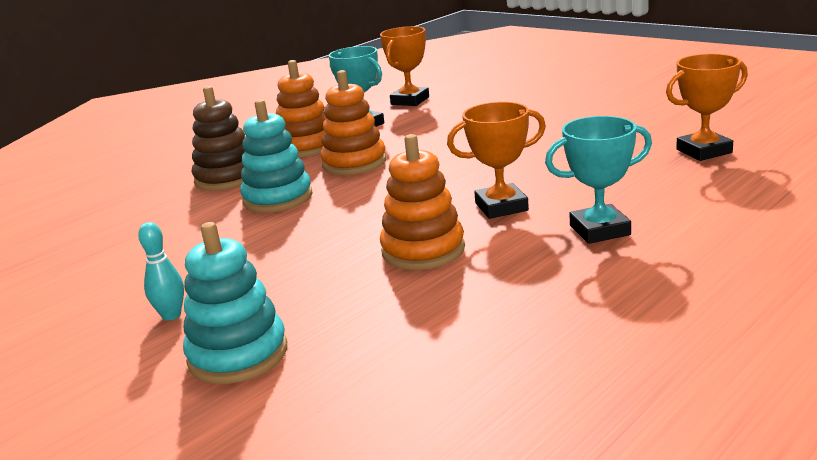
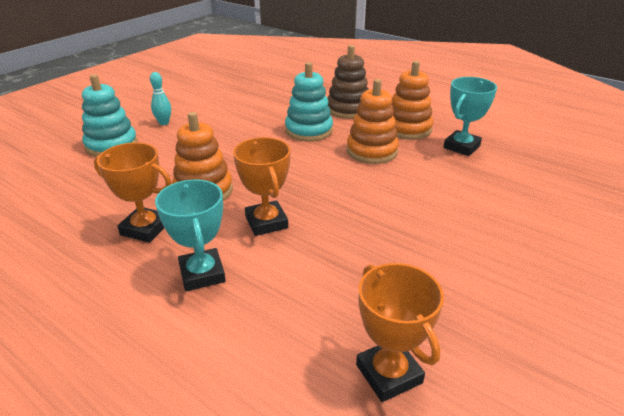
camera: 80 degrees right, 10 degrees up
(410, 101) = (538, 164): orange trophy -> orange trophy (145, 229)

